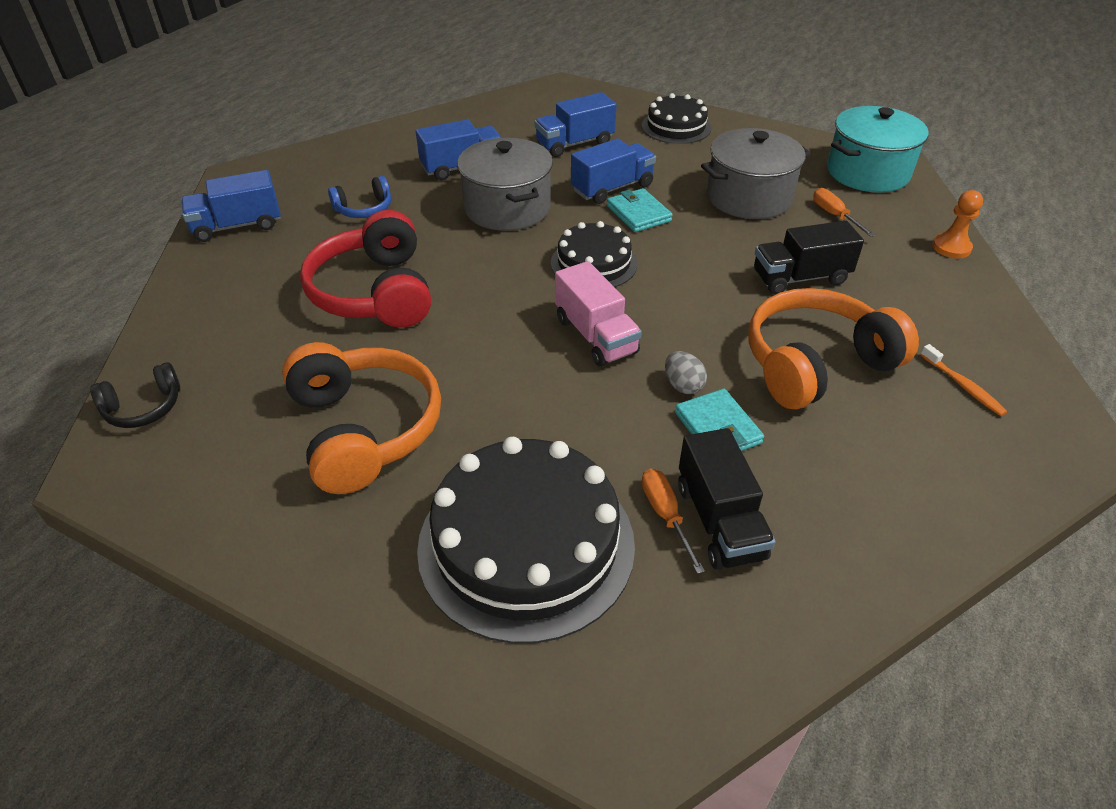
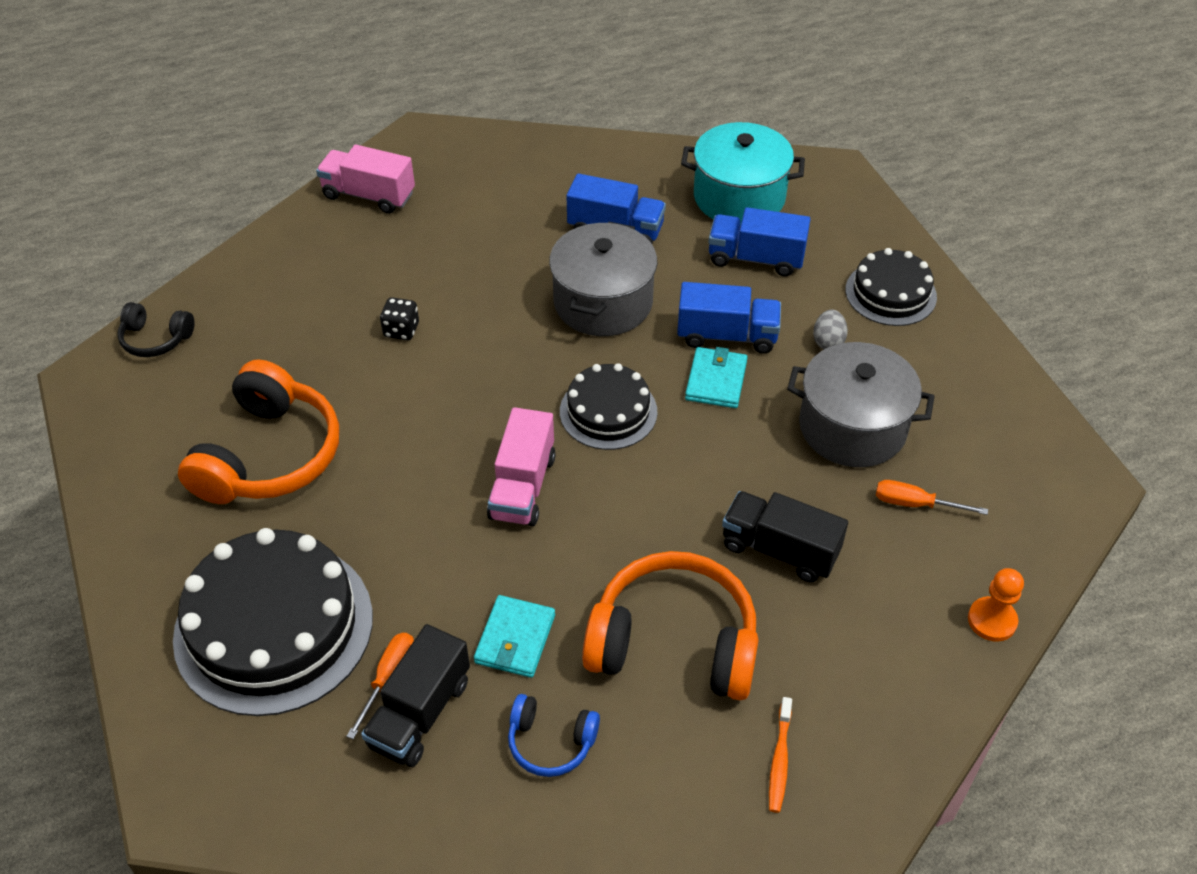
camera: 40 degrees right, 5 degrees up
(237, 226) = (369, 195): blue truck -> pink truck
(364, 209) = (482, 233): blue headphones -> blue headphones (550, 742)
(374, 292) = (401, 330): red headphones -> black dice
(683, 385) = (535, 582): grey egg -> grey egg (828, 341)
(834, 216) = (915, 504): orange screwdriver -> orange screwdriver turned 90 degrees counterclockwise
(867, 172) = (1032, 475): turquoise pot -> turquoise pot (739, 197)

